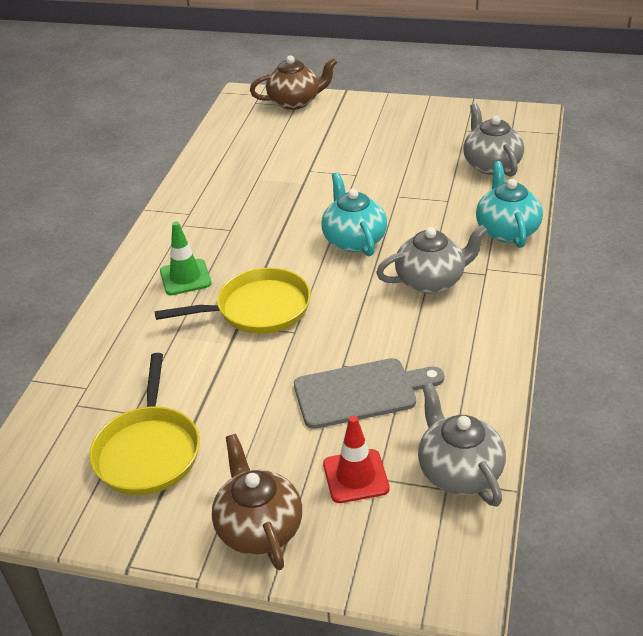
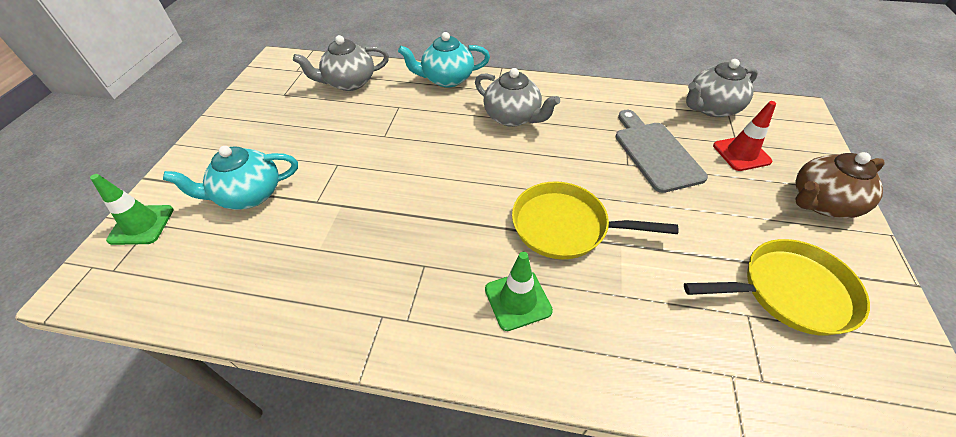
camera: 95 degrees left, 10 degrees up
(258, 309) = (565, 226): yellow pan -> yellow pan turned 60 degrees counterclockwise
(295, 102) = (141, 225): brown teapot -> green traffic cone
(354, 240) = (453, 162): turquoise teapot -> turquoise teapot (249, 195)
(431, 281) = (512, 117): grey teapot -> grey teapot turned 150 degrees clockwise

